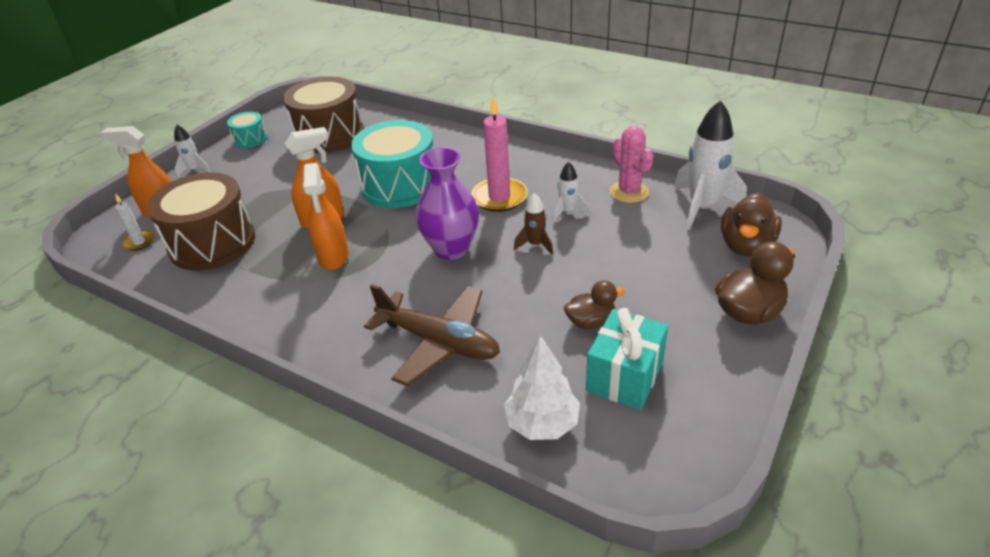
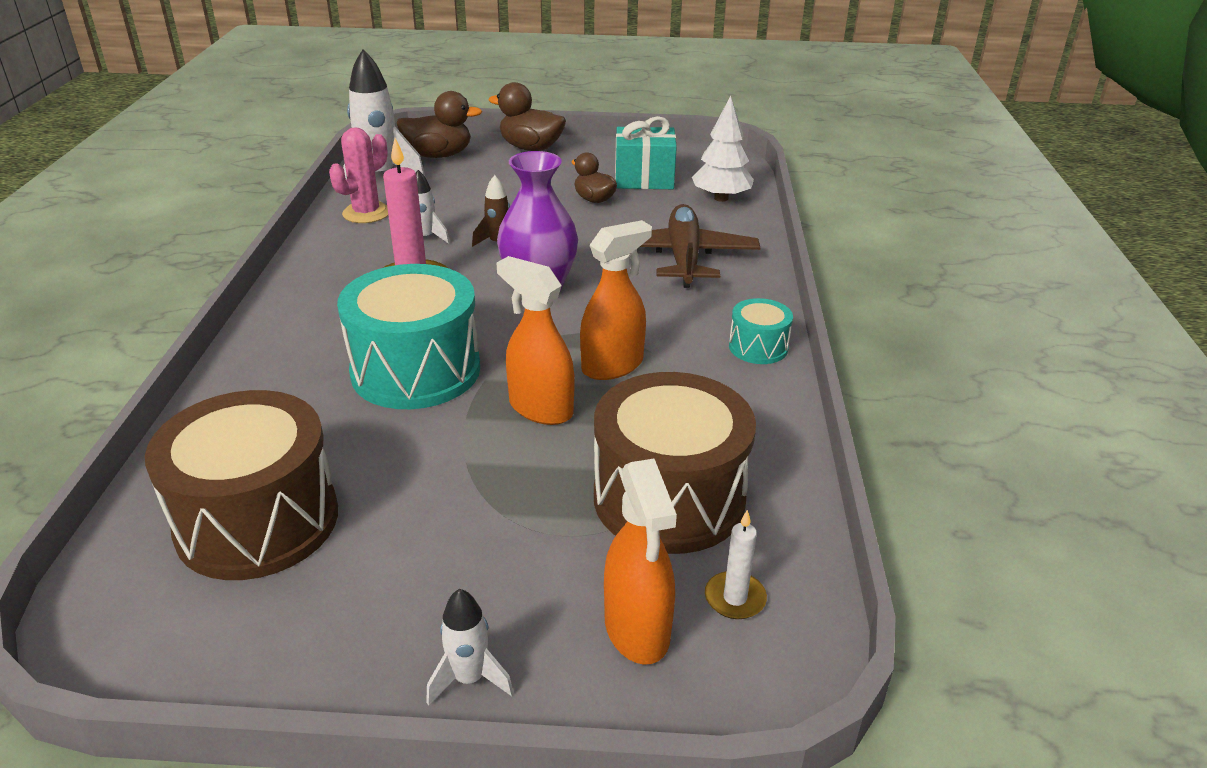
camera: 120 degrees left, 5 degrees down
(250, 139) = (298, 654): turquoise drum -> turquoise drum (758, 347)

